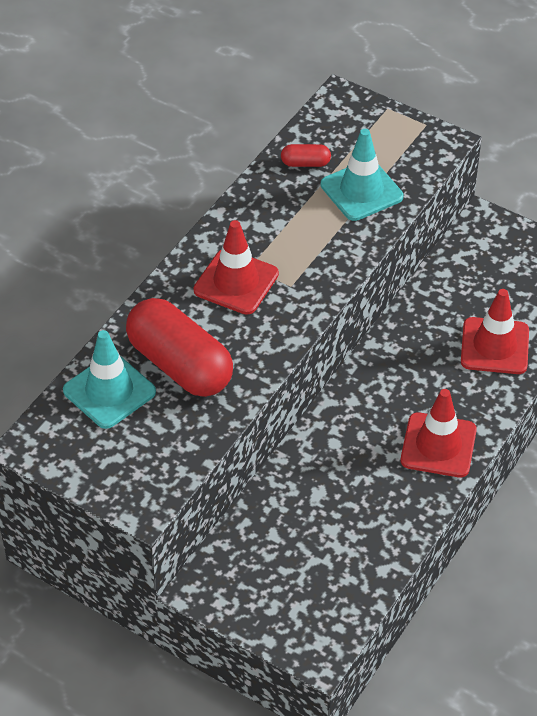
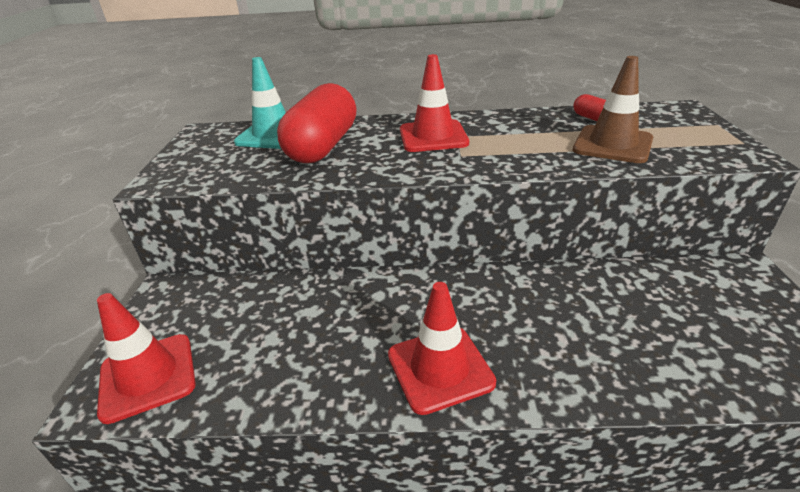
camera: 60 degrees right, 15 degrees down
(361, 191) = (612, 145): turquoise traffic cone -> brown traffic cone
(494, 346) = (620, 350): red traffic cone -> red traffic cone (148, 377)

